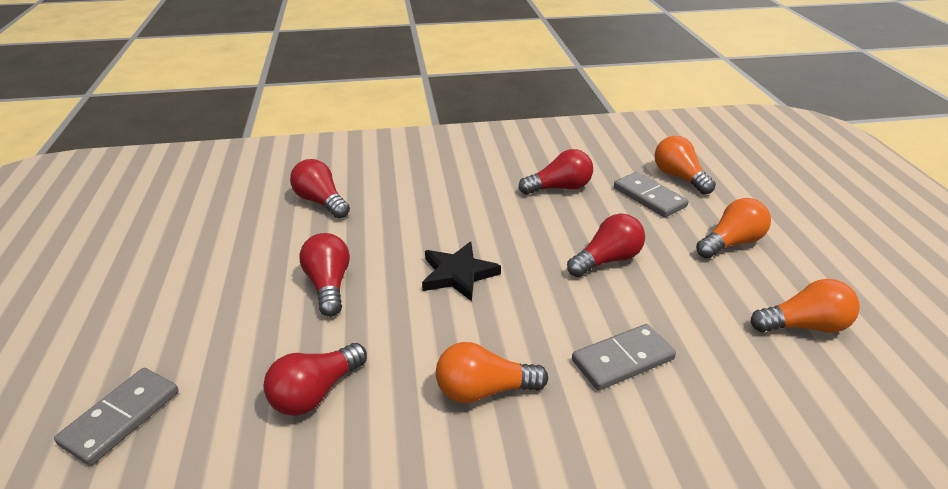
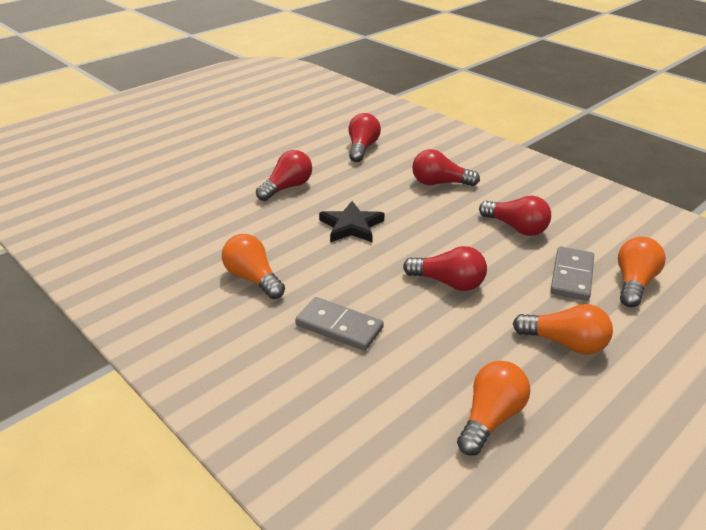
camera: 55 degrees right, 0 degrees up
(121, 418) = (136, 181): grey domino -> none
(316, 393) = (199, 223): red light bulb -> red light bulb (440, 183)
(804, 326) = (490, 418): orange light bulb -> orange light bulb turned 105 degrees counterclockwise

